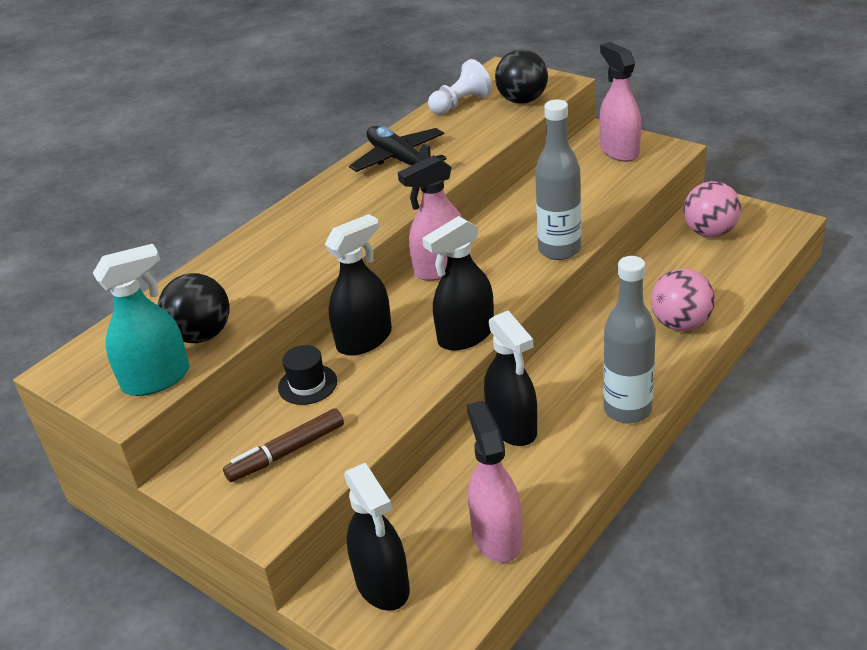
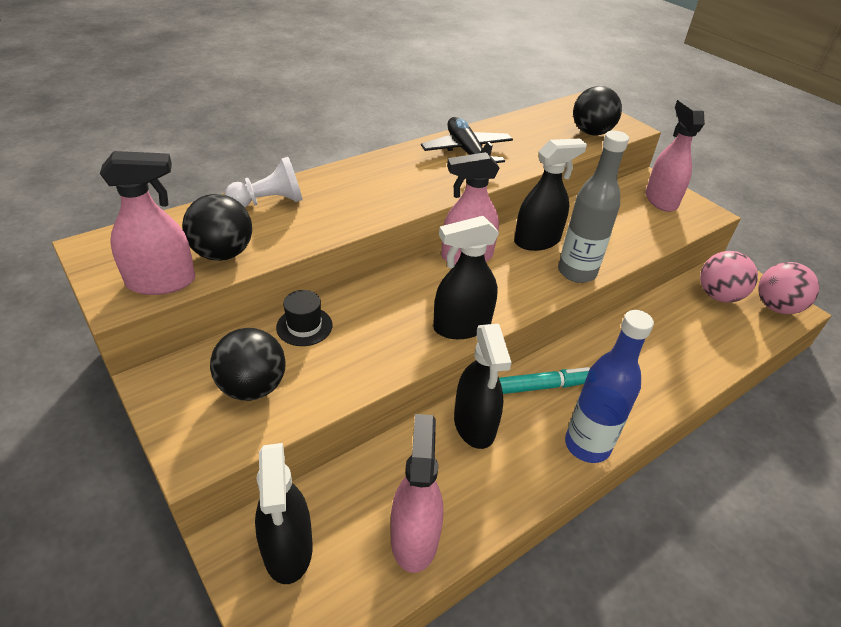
camera: 10 degrees right, 5 degrees up
(157, 379) = (162, 282): turquoise spray bottle -> pink spray bottle
(287, 452) = (253, 387): brown marker -> black ball
(364, 339) = (373, 300): black spray bottle -> black spray bottle (537, 241)
(461, 104) = (538, 121): white pawn -> white pawn (269, 202)
(563, 373) = (541, 386): none -> turquoise marker
(627, 410) = (587, 445): grey bottle -> blue bottle
(681, 324) = (665, 375): pink ball -> pink ball (776, 307)

